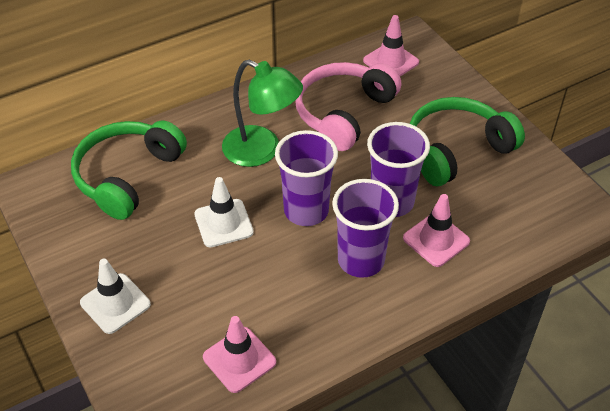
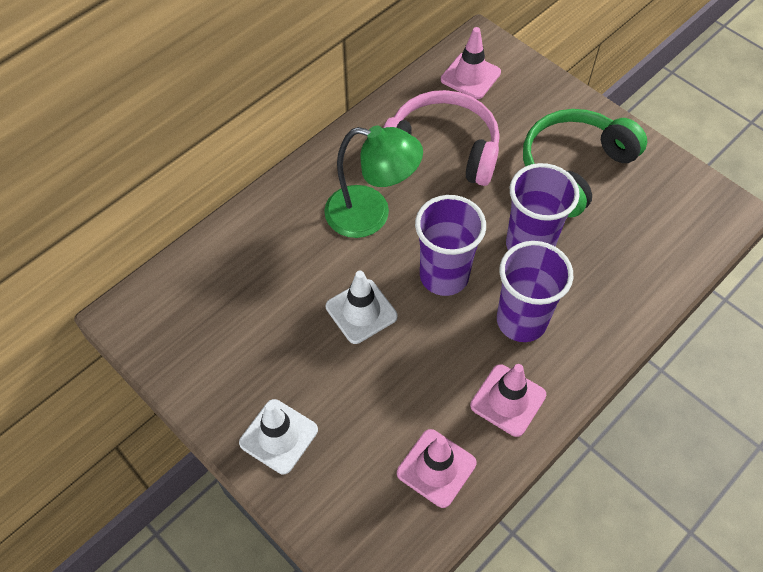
camera: 15 degrees left, 10 degrees up
(128, 176) = (234, 278): green headphones -> none
(344, 113) = (442, 149): pink headphones -> pink headphones turned 90 degrees clockwise
(436, 240) = (589, 279): pink traffic cone -> pink traffic cone (508, 400)

